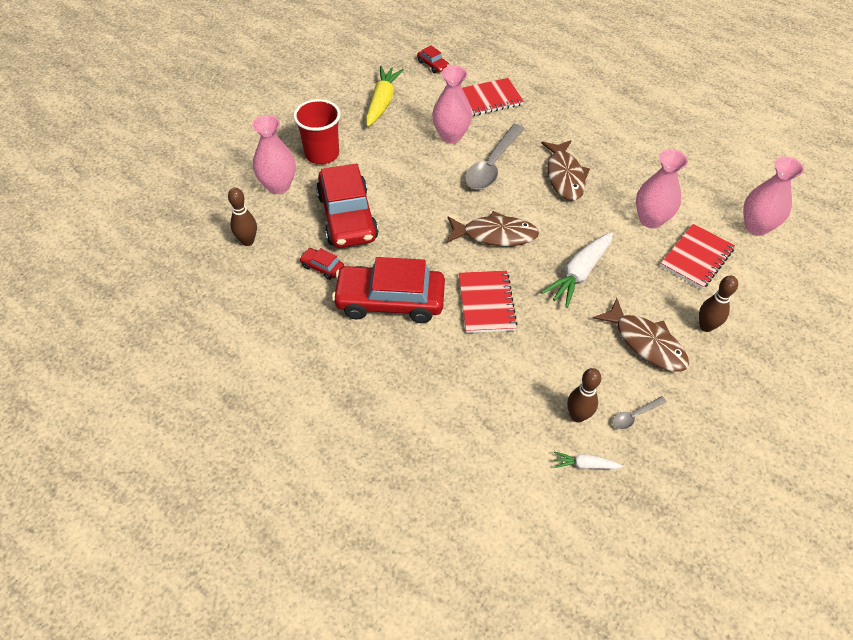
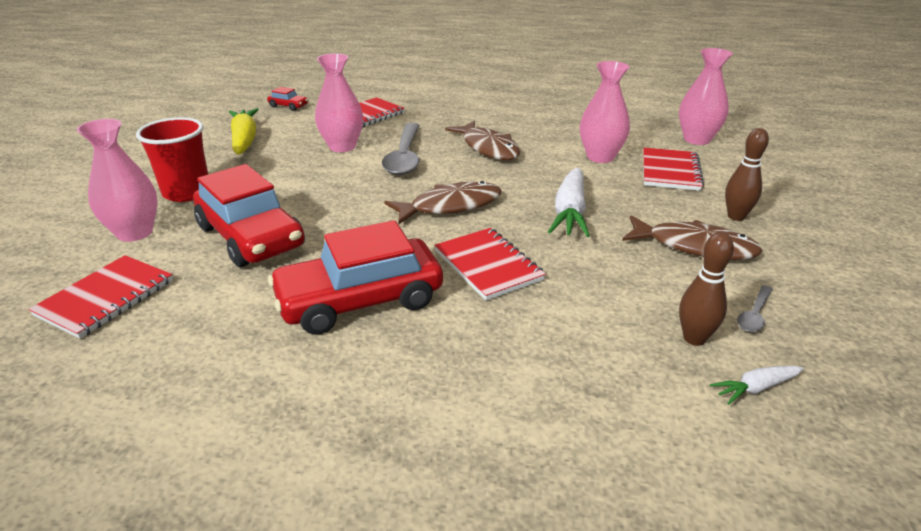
camera: 25 degrees left, 20 degrees down
(247, 241) = (105, 298): brown bowling pin -> red notebook
(322, 267) = (239, 293): red car -> none

